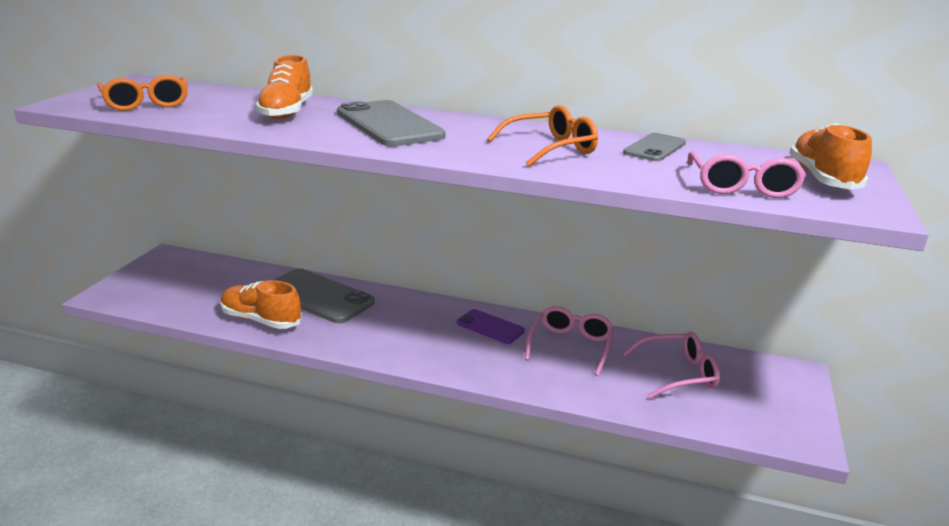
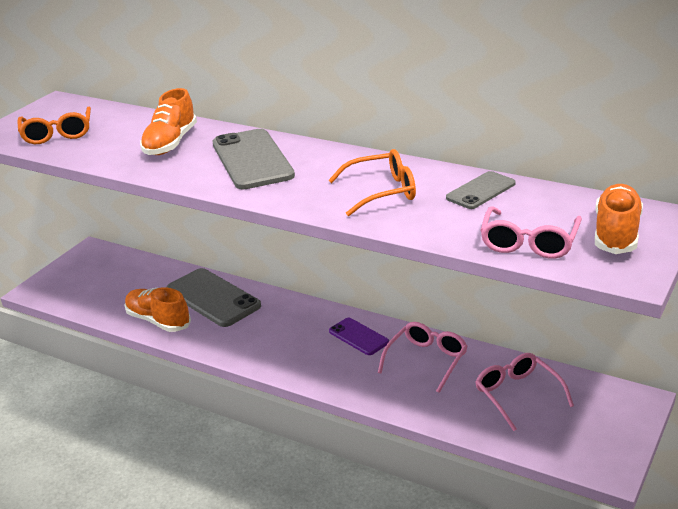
camera: 15 degrees right, 5 degrees up
(678, 374) = (517, 395): pink glasses -> pink glasses turned 120 degrees counterclockwise

